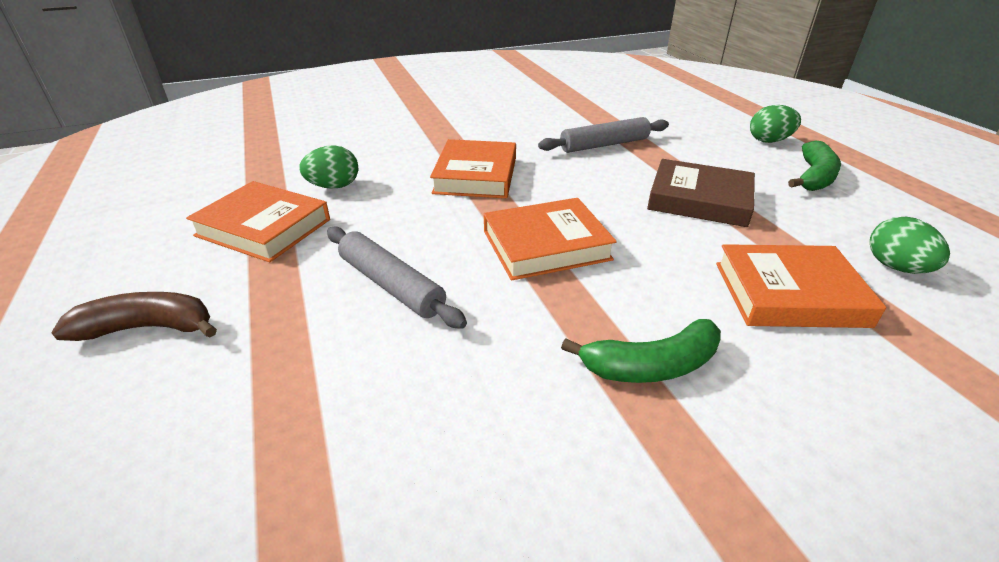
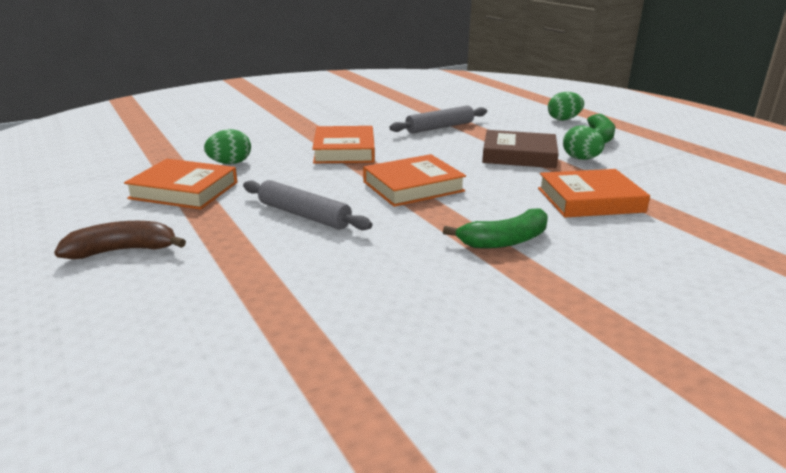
camera: 10 degrees left, 10 degrees down
(896, 267) = (658, 182): green egg -> green egg (580, 159)

